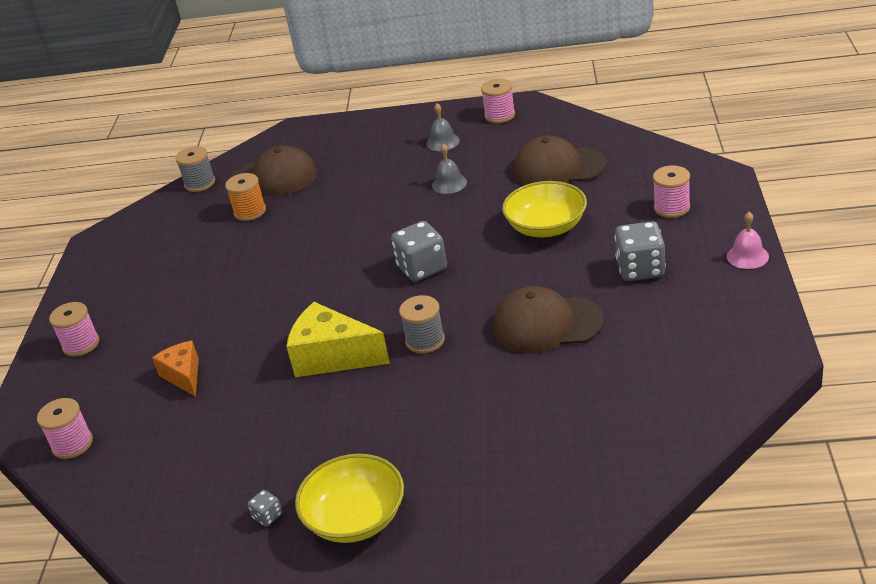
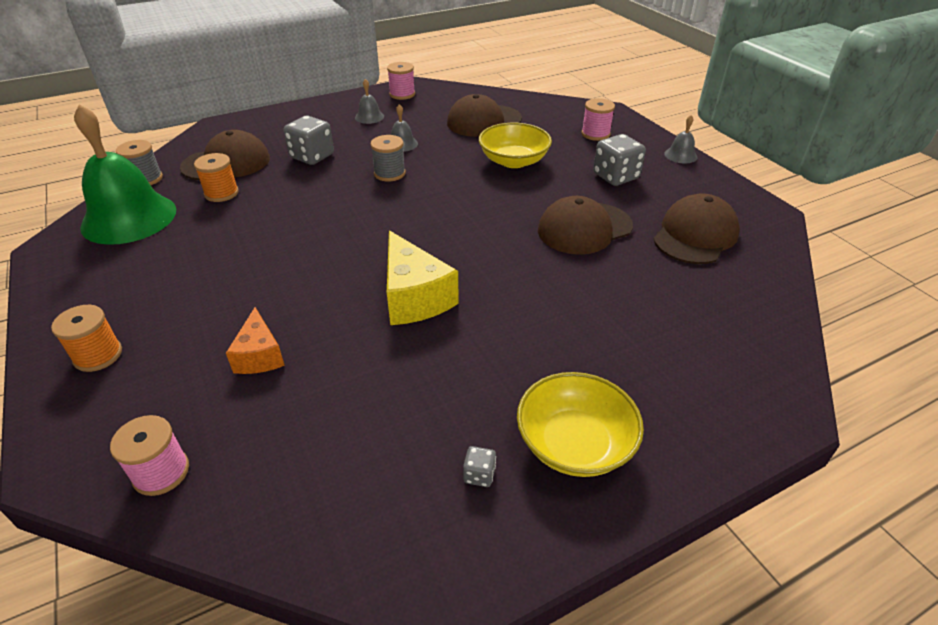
camera: 35 degrees left, 5 degrees up
(81, 344) = (98, 355): pink spool -> orange spool
(165, 223) = (129, 218): none -> green bell
(183, 376) = (259, 355): orange cheese -> orange cheese turned 135 degrees counterclockwise
(333, 356) = (414, 297): yellow cheese -> yellow cheese turned 105 degrees counterclockwise
(422, 268) = (435, 208): grey dice -> grey dice (312, 156)
(425, 341) = (492, 264): grey spool -> grey spool (389, 173)
(657, 360) = (695, 235): none -> brown cap
(747, 256) = (680, 155): pink bell -> grey bell

